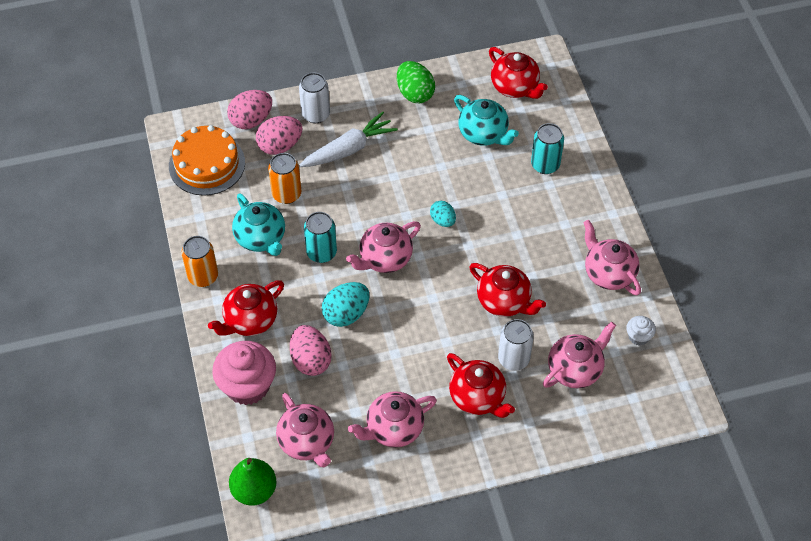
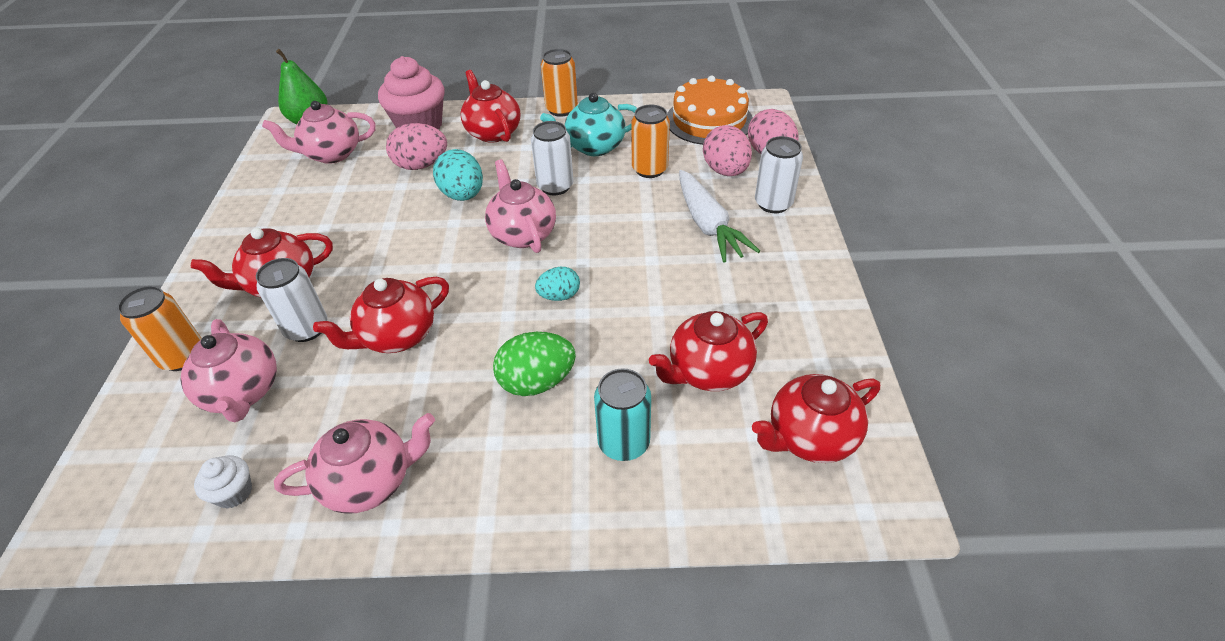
camera: 105 degrees right, 10 degrees down
(321, 252) = (555, 186): turquoise can -> white can
(393, 429) = (298, 211): pink teapot -> none
(415, 93) = (804, 303): green egg -> green egg (537, 382)
(483, 134) = (708, 371): turquoise teapot -> red teapot
(560, 424) = (183, 357): none -> orange can

